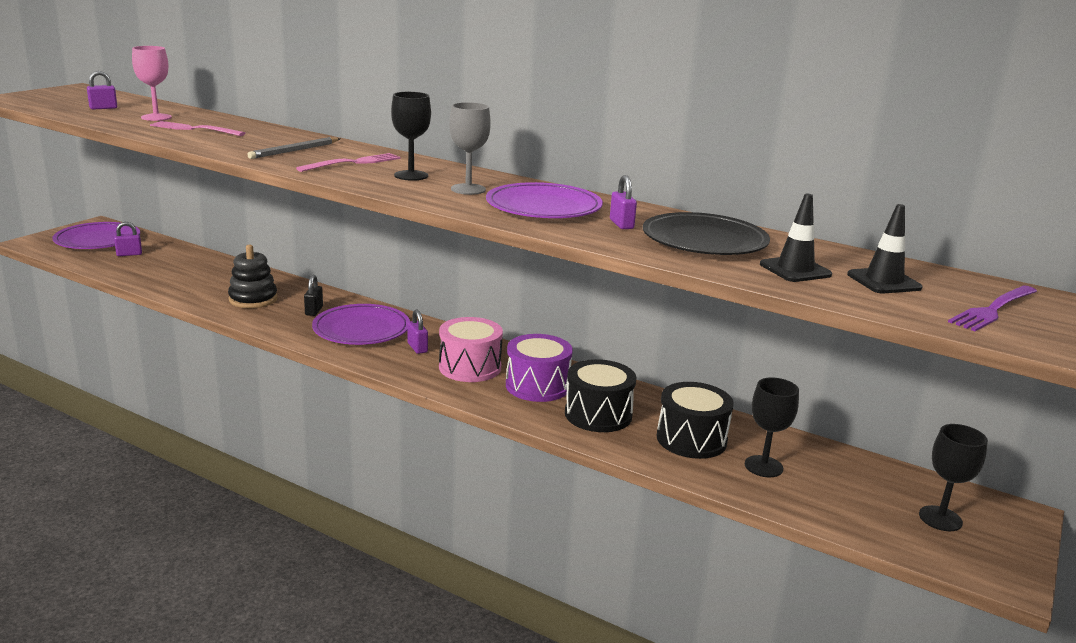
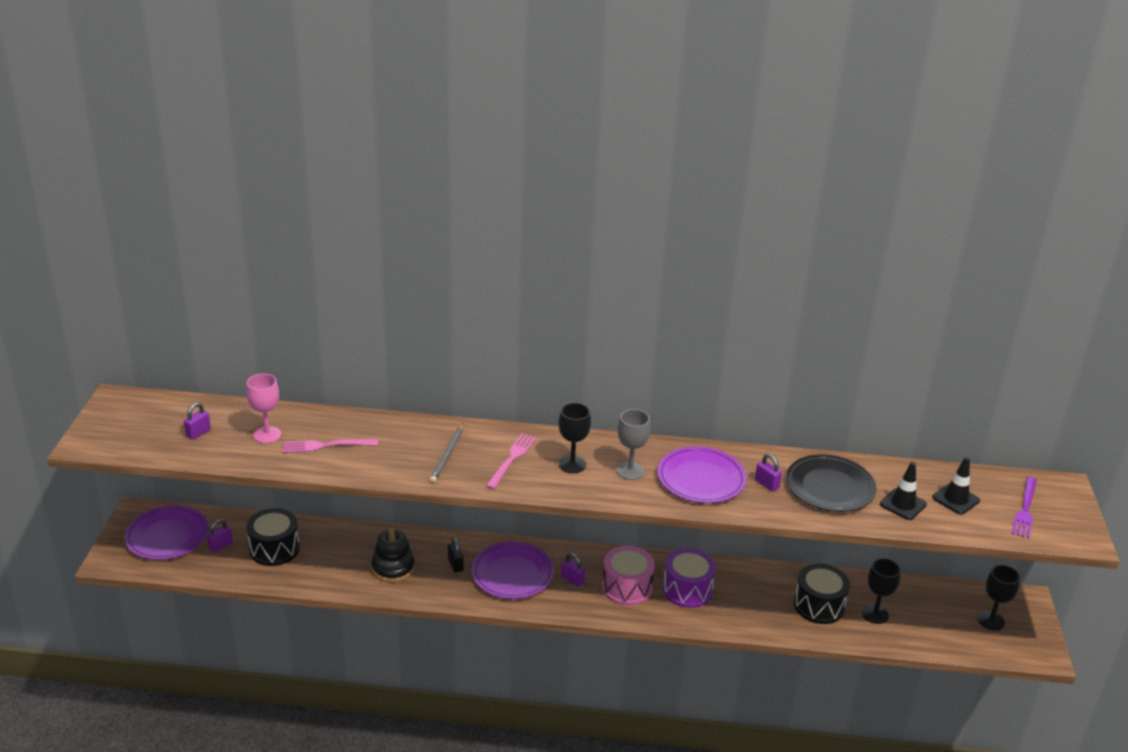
camera: 25 degrees left, 10 degrees up
(598, 414) = (747, 604): black drum -> black drum (274, 549)

